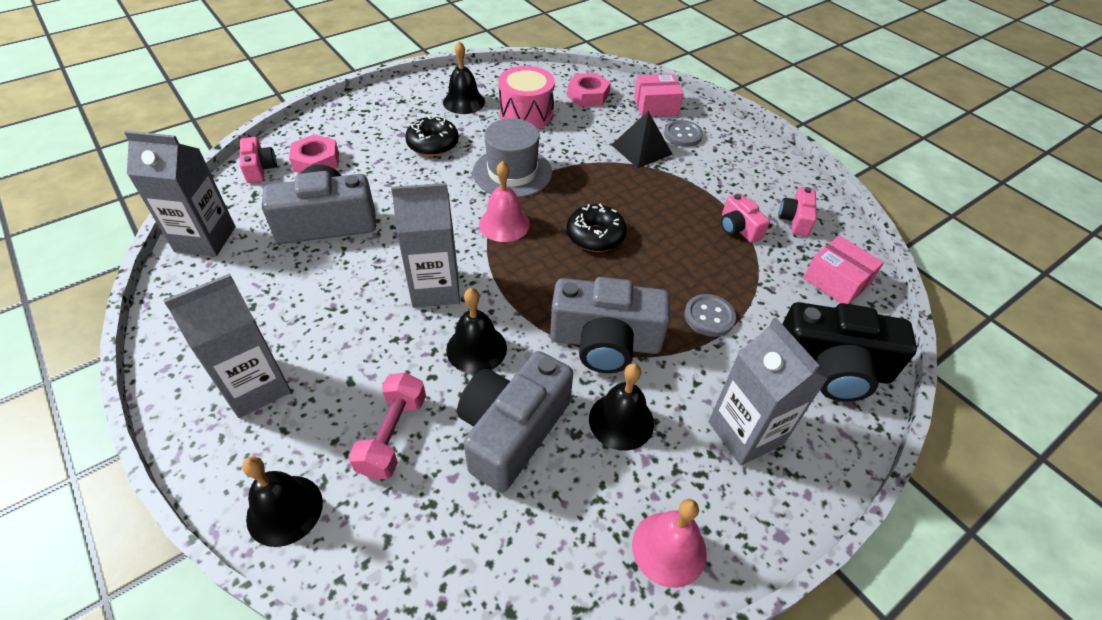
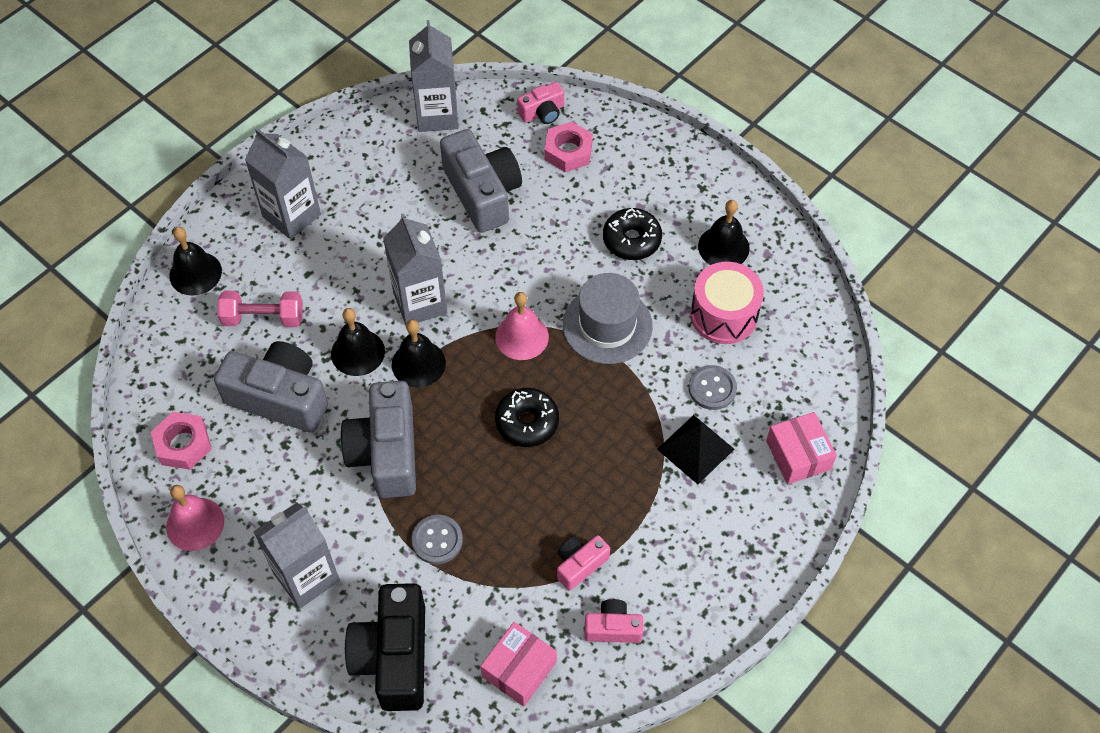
camera: 80 degrees right, 10 degrees up
(588, 95) = (791, 373): pink nut -> pink nut (183, 444)
(621, 421) = (303, 476): black bell -> black bell (418, 363)
(682, 135) = (743, 493): grey button -> grey button (712, 388)

